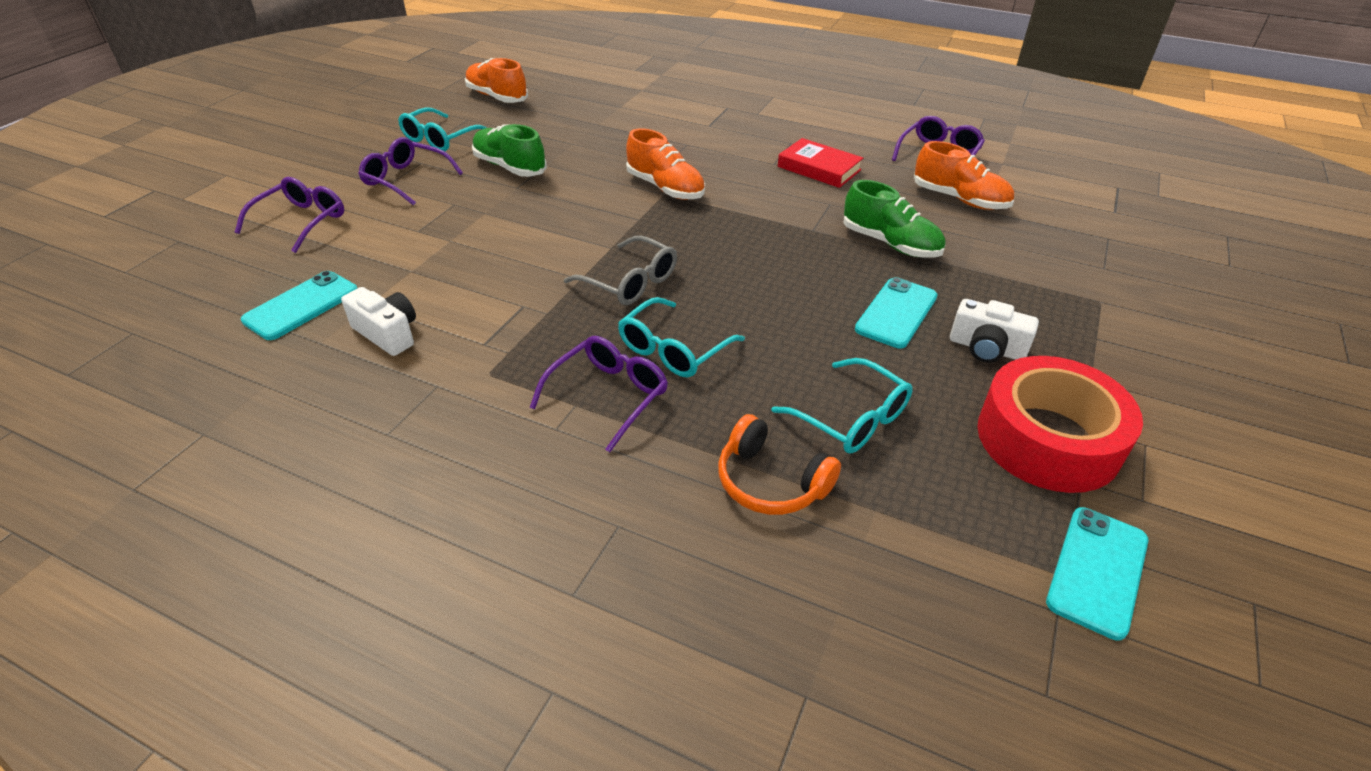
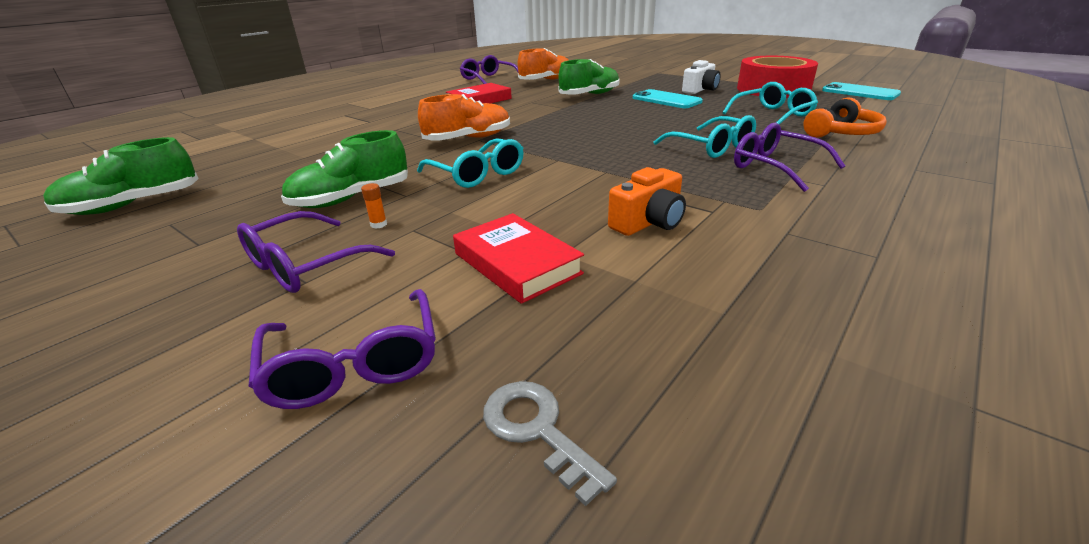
camera: 75 degrees left, 10 degrees down
(237, 281) = (537, 430): none -> grey key
(301, 221) = (354, 364): purple glasses -> purple glasses turned 150 degrees counterclockwise
(301, 306) = (632, 338): turquoise phone -> none
(387, 333) = (699, 263): white camera -> none
(398, 253) = (517, 263): none -> red book
(440, 139) = (206, 242): turquoise glasses -> turquoise glasses (477, 174)
(461, 307) = (648, 222): none -> orange camera
(463, 189) = (378, 224): none -> orange glue stick
(497, 97) = (133, 205): orange shoe -> green shoe
(630, 282) = (617, 155): grey glasses -> none

